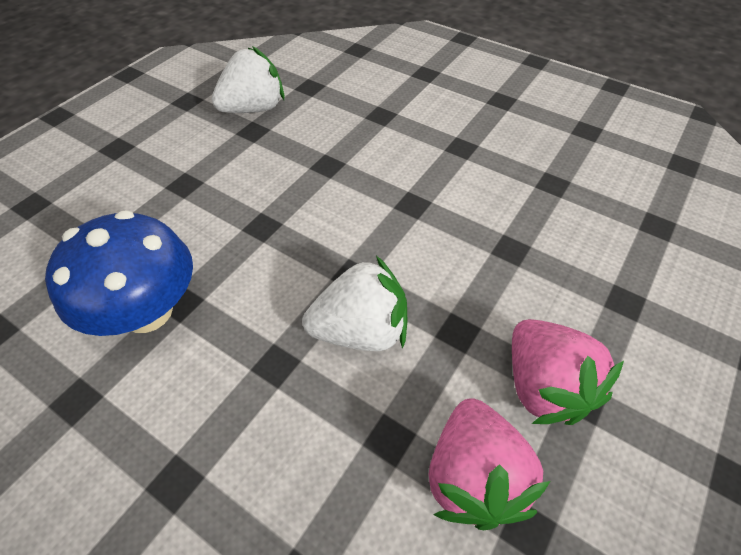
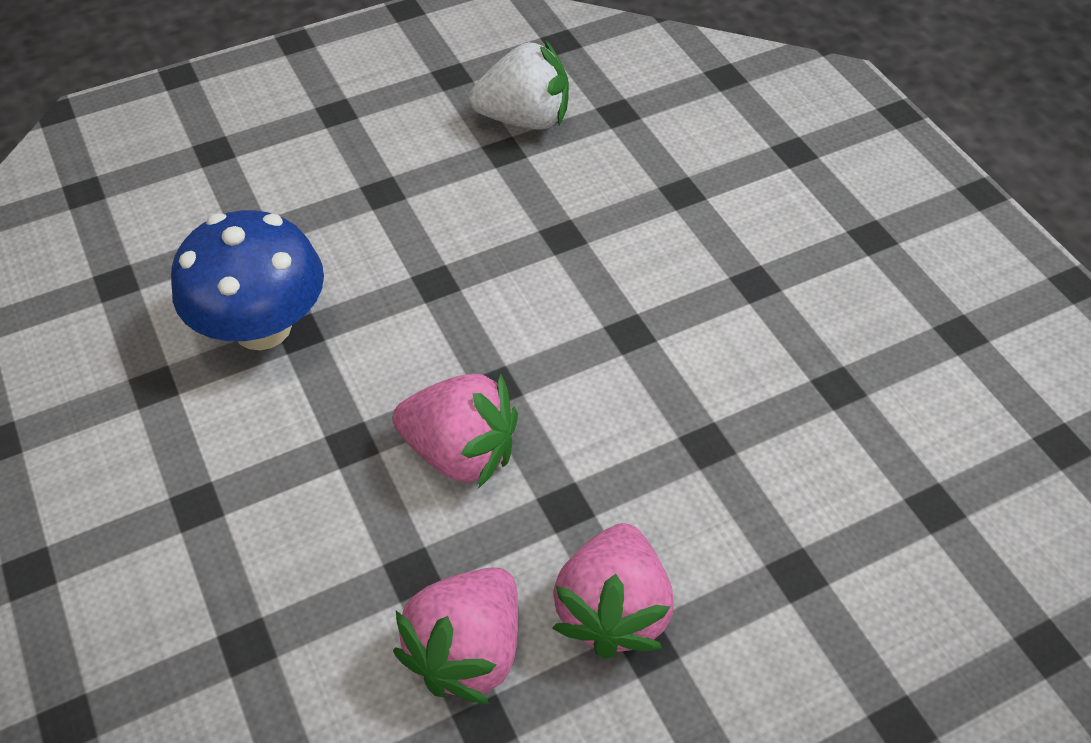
camera: 30 degrees right, 0 degrees up
(361, 330) = (460, 452): white strawberry -> pink strawberry

